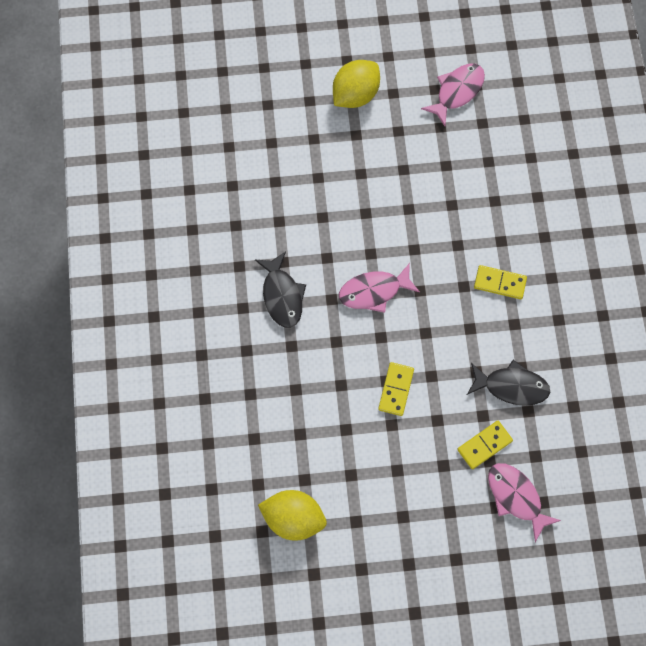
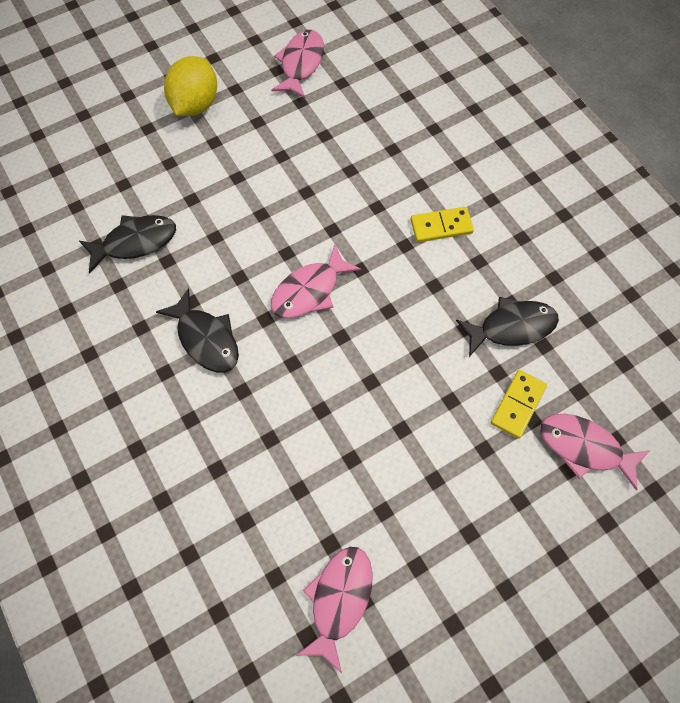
camera: 25 degrees left, 5 degrees down
(261, 196) = (135, 242): none -> black fish
(293, 518) = (339, 600): yellow lemon -> pink fish
(396, 389) = (386, 387): yellow domino -> none

